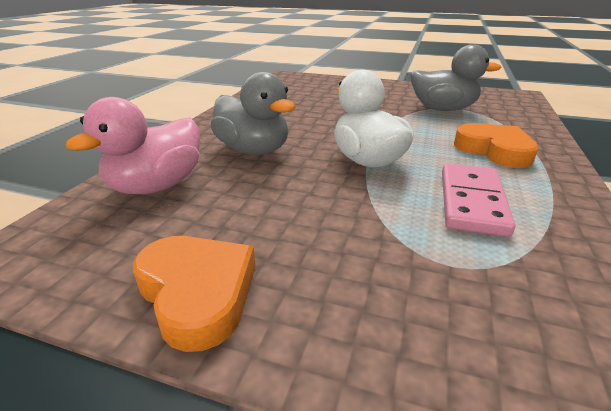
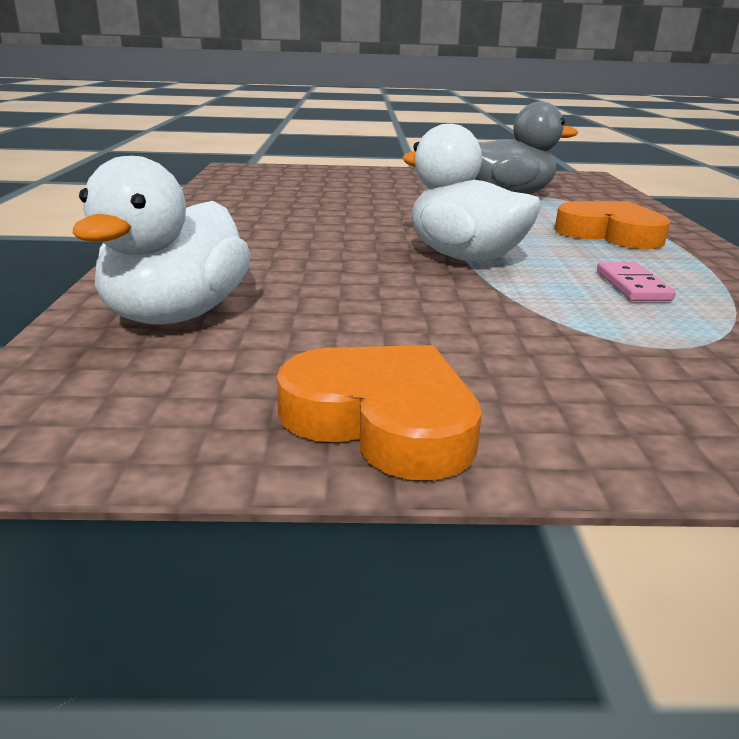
camera: 20 degrees left, 5 degrees down
(157, 186) = (176, 315): pink duck -> white duck
(253, 150) = (287, 259): grey duck -> none
(471, 202) = (632, 286): pink domino -> pink domino, size x0.58

